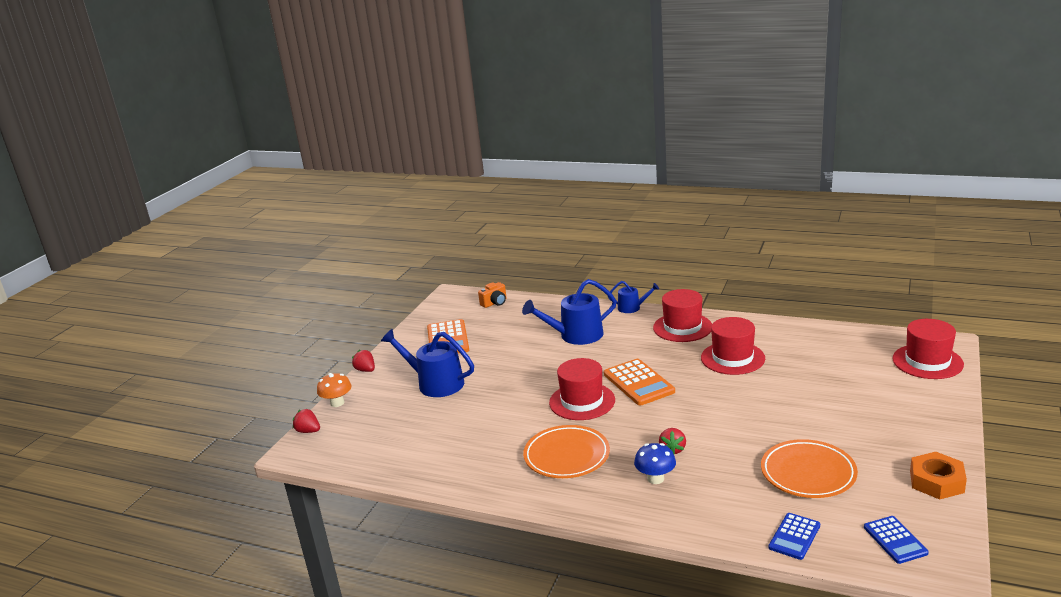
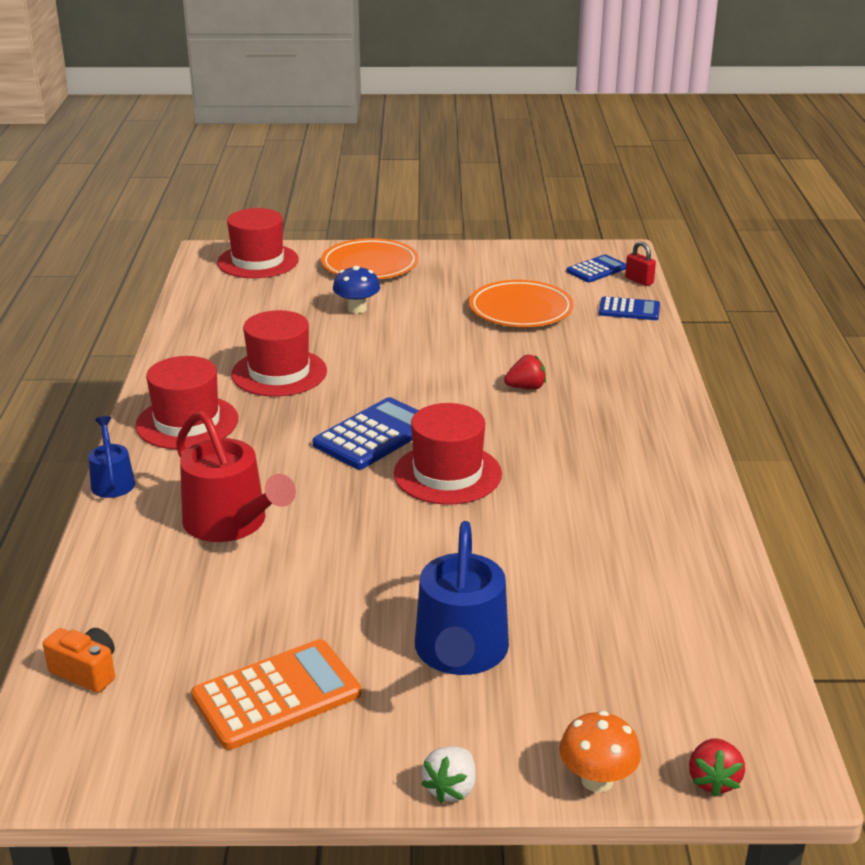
camera: 115 degrees left, 5 degrees up
(366, 370) = (451, 788): red strawberry -> white strawberry
(566, 456) = (589, 459): orange plate -> orange plate (370, 265)
(576, 335) = (231, 523): blue watering can -> red watering can
(638, 383) = (375, 435): orange calculator -> blue calculator
(655, 478) = (592, 390): blue mushroom -> blue mushroom (357, 309)
(863, 562) = (639, 281): none -> red padlock
(936, 481) = (494, 255): orange nut -> none

